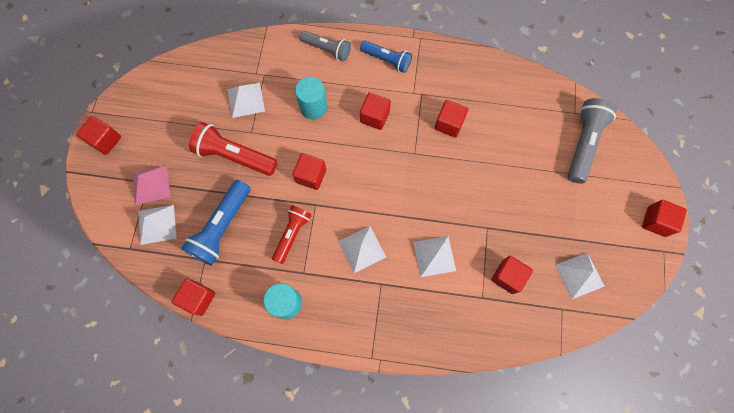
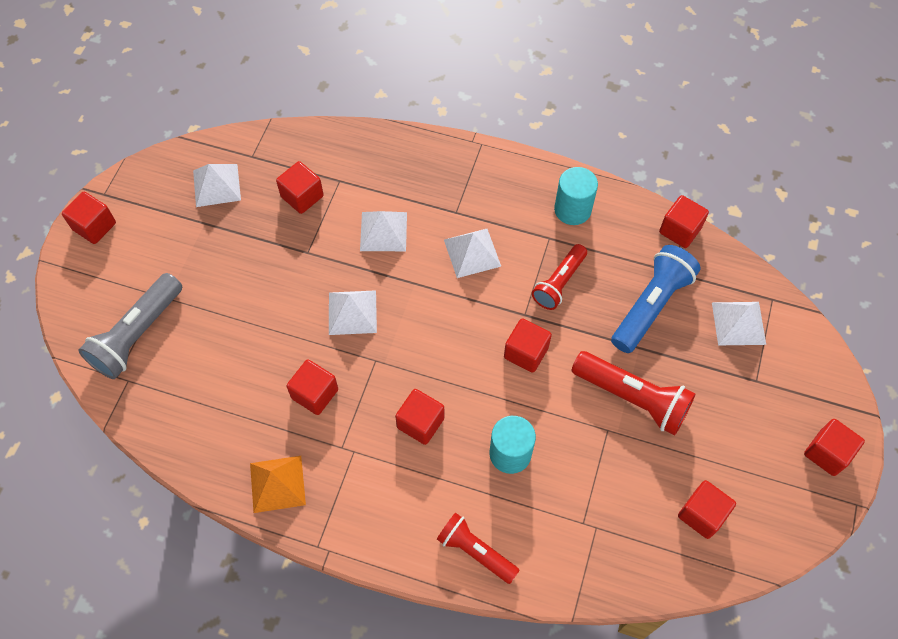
camera: 170 degrees left, 10 degrees down
(151, 184) = (751, 377): pink pyramid -> none
(190, 90) = (702, 514): none -> red cube
(246, 100) = (614, 483): white pyramid -> white pyramid (352, 312)
(327, 49) = (475, 551): grey flashlight -> red flashlight
(387, 60) = (381, 514): blue flashlight -> none
(455, 67) = (277, 484): none -> orange pyramid

